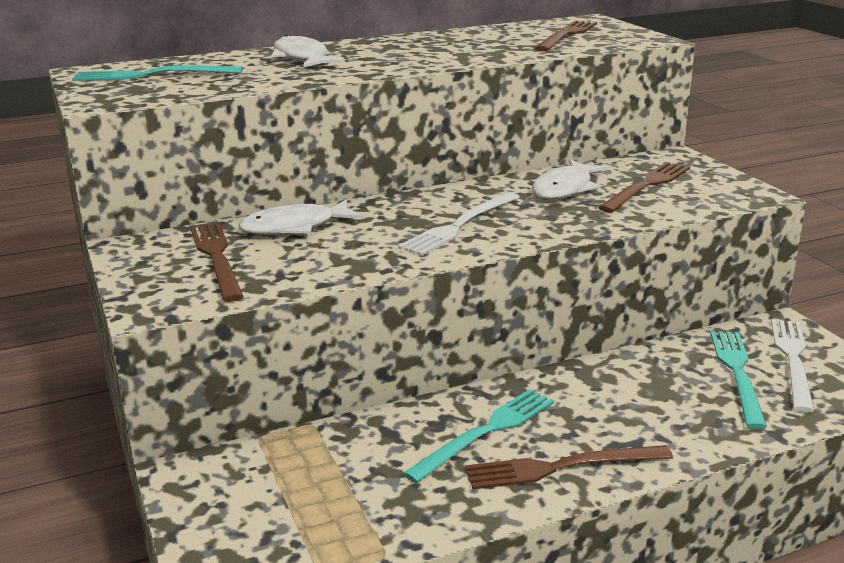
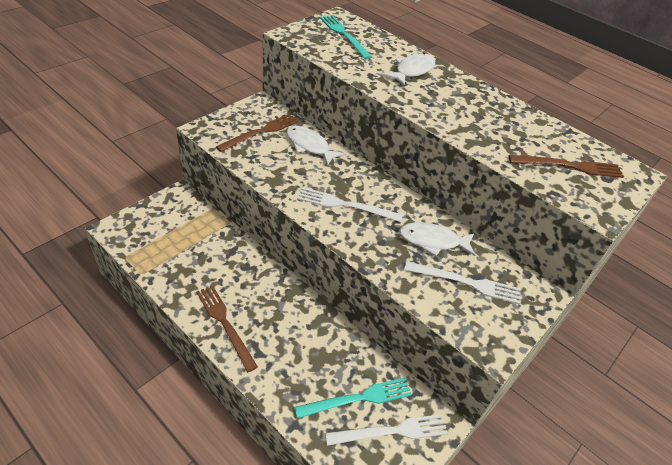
camera: 60 degrees right, 20 degrees up
(486, 432) = (245, 287): turquoise fork -> none
(647, 186) = (466, 283): brown fork -> white fork

